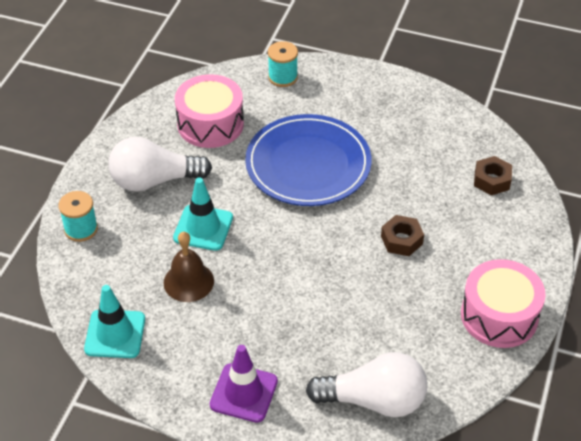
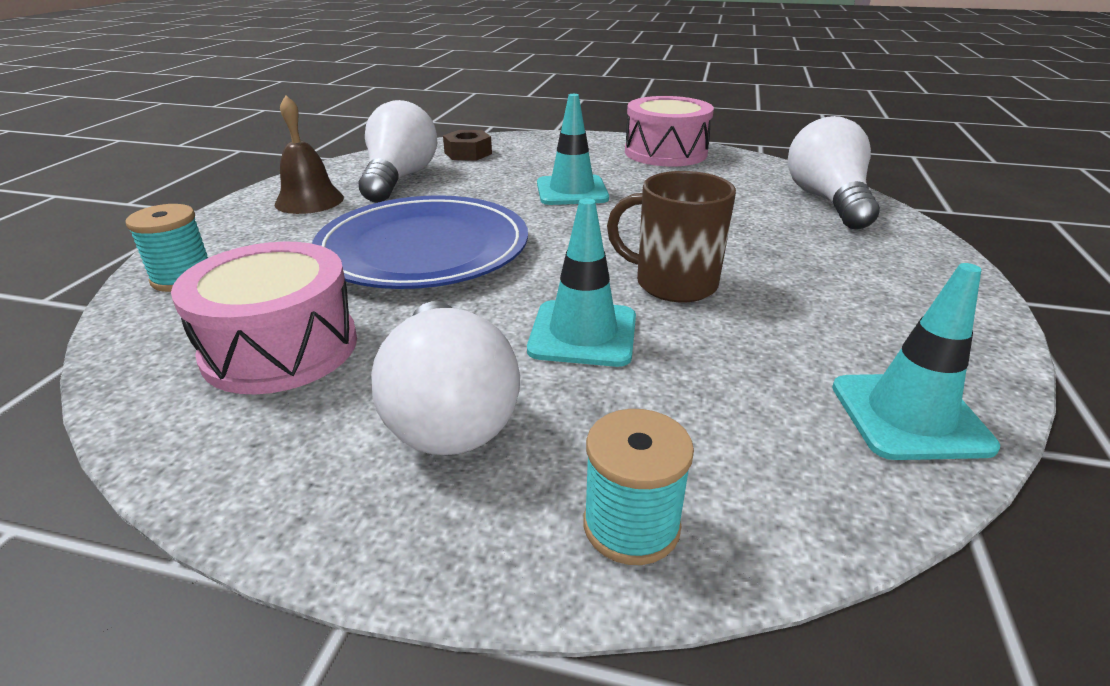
camera: 95 degrees left, 15 degrees down
(188, 281) = (721, 339): brown bell -> brown bell (309, 200)
(244, 393) = (901, 275): purple traffic cone -> none
(249, 273) = (673, 284): none -> brown mug
(401, 240) = (572, 191): brown nut -> turquoise traffic cone
(430, 144) = (399, 179): none -> white light bulb

